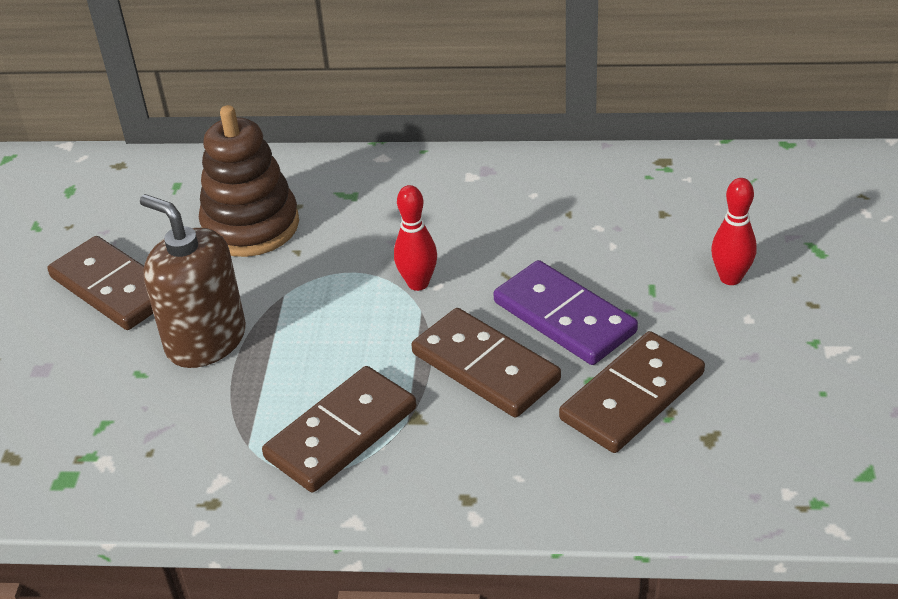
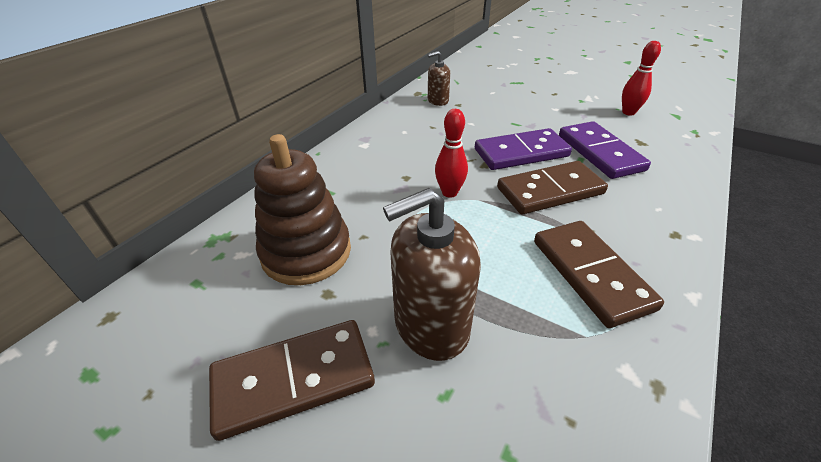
camera: 65 degrees left, 0 degrees up
(632, 396) = (600, 153): brown domino -> purple domino
(655, 189) = (438, 101): none -> brown soap dispenser
(730, 278) = (522, 104): red bowling pin -> red bowling pin (628, 112)

